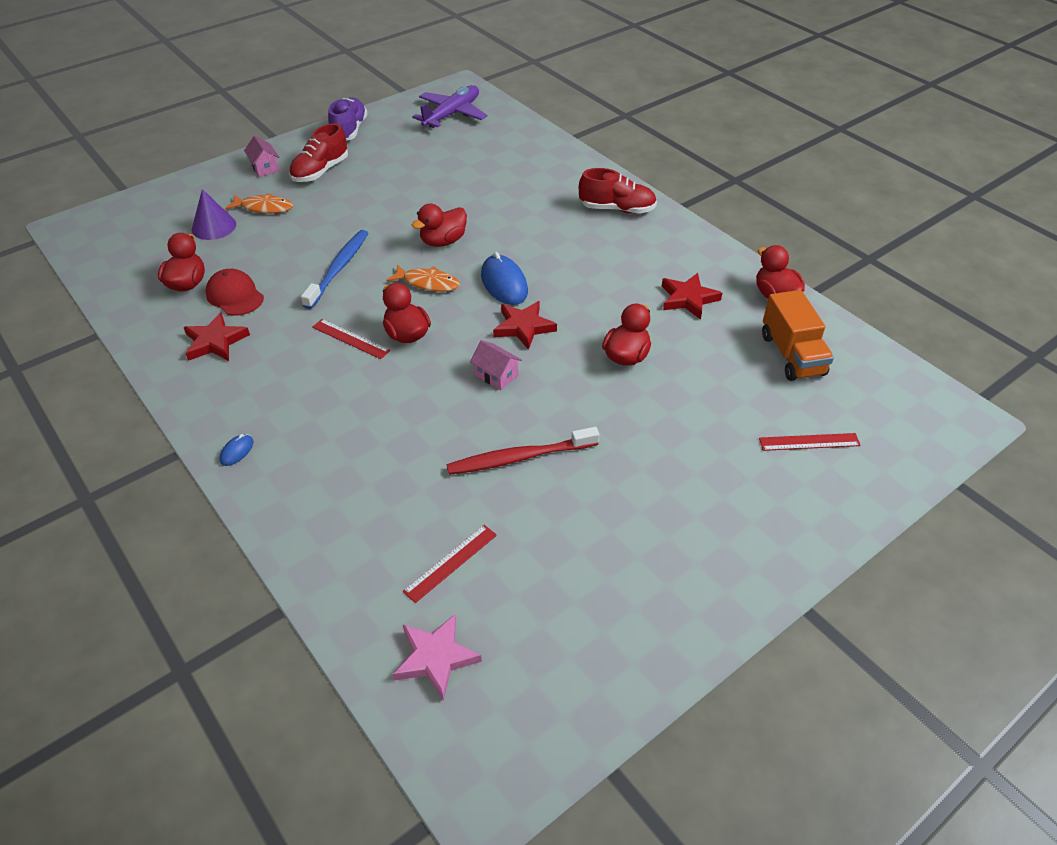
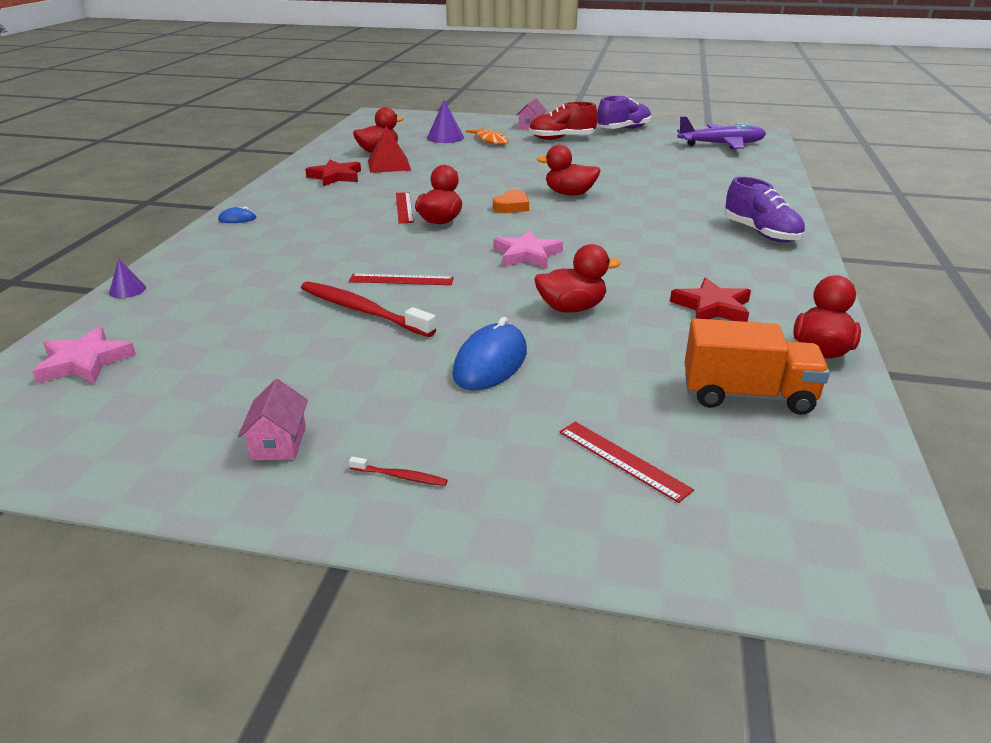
camera: 50 degrees right, 15 degrees down
(235, 296) = (389, 165): red cap -> red pyramid
(316, 586) = (127, 290): none -> purple cone
(338, 269) = (471, 178): blue toothbrush -> none
(428, 283) = (512, 206): orange fish -> orange heart
(451, 563) = (201, 328): red ruler -> red ruler (401, 280)
(496, 375) = (449, 266): pink house -> pink house (279, 443)
(504, 283) = (565, 229): blue mouse -> blue mouse (490, 363)
(523, 327) = (527, 254): red star -> pink star
(617, 209) = (761, 233): red shoe -> purple shoe
(749, 543) = (400, 476): none -> red toothbrush
(792, 355) = (747, 395): orange truck -> orange truck turned 120 degrees counterclockwise

